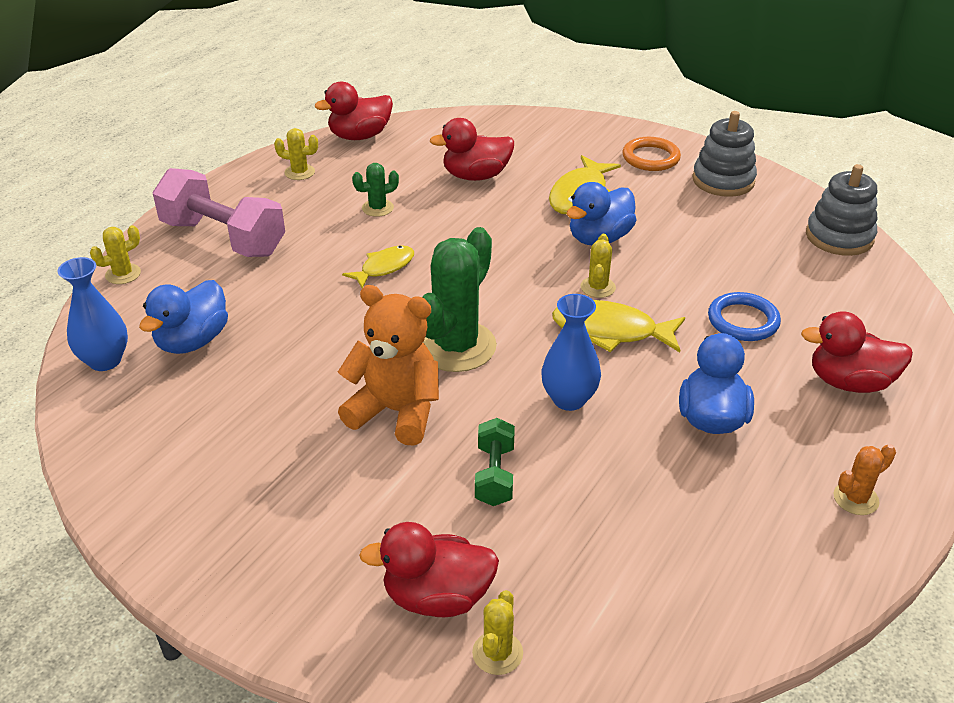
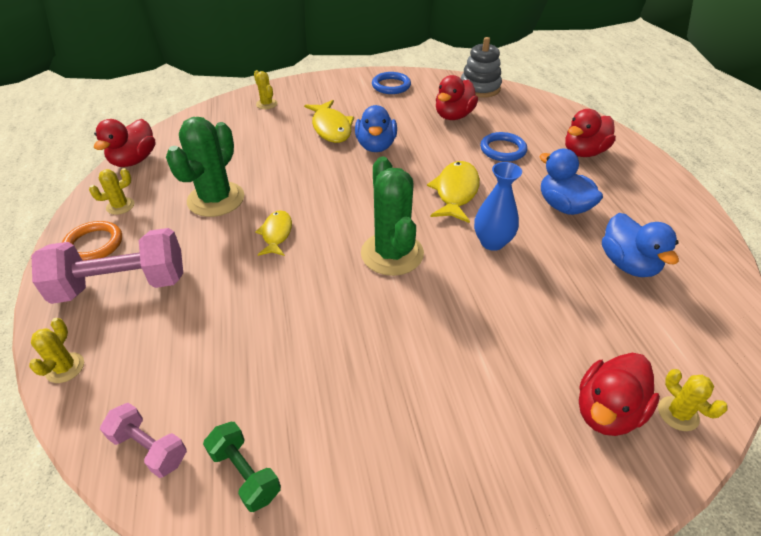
camera: 45 degrees left, 5 degrees up
(105, 360) = (149, 448): blue vase -> pink dumbbell
(192, 341) = (207, 376): blue duck -> blue duck (628, 264)
(377, 208) = (216, 199): green cactus -> green cactus, size x2.11
(396, 412) = (418, 318): orange teddy bear -> none
(476, 176) = (253, 147): red duck -> red duck (453, 116)
(494, 475) = (523, 313): green dumbbell -> green dumbbell (245, 473)
(598, 287) = (414, 172): yellow cactus -> yellow cactus (266, 104)
(610, 331) = (455, 192): yellow fish -> yellow fish turned 135 degrees clockwise
(650, 158) = (338, 90): orange ring -> orange ring (94, 244)
(723, 180) = (391, 86): grey stacking toy -> blue ring
(856, 499) = (665, 204): orange cactus -> none

